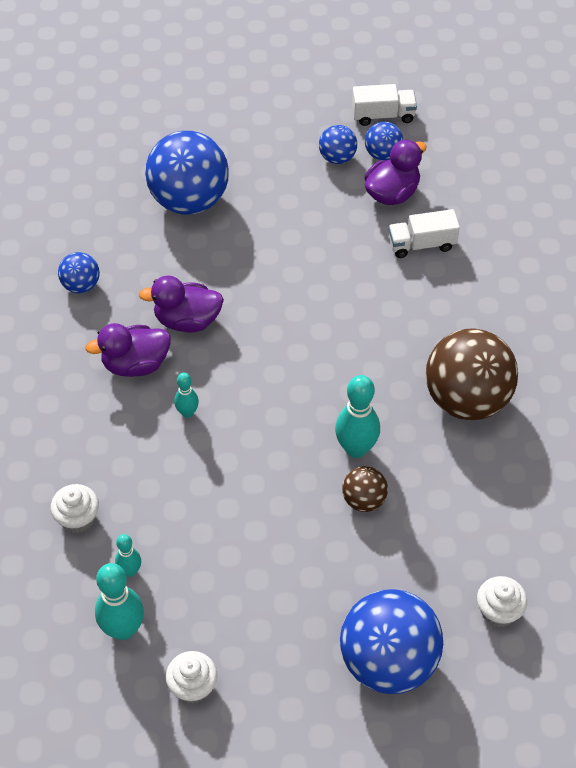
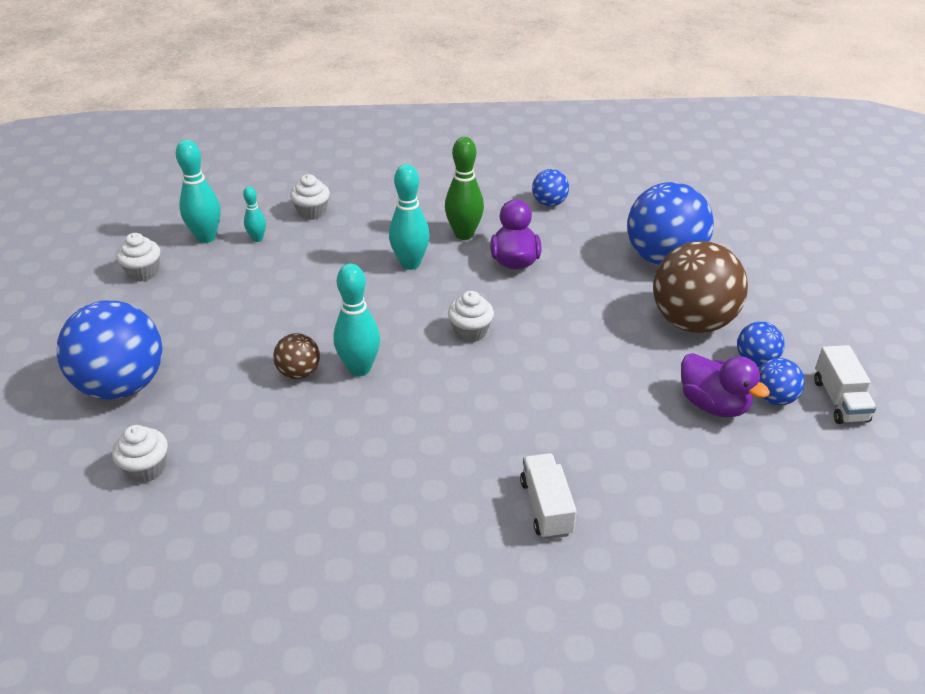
camera: 90 degrees right, 15 degrees down
(135, 364) = (464, 234): purple duck -> green bowling pin
(187, 412) = (410, 263): turquoise bowling pin -> turquoise bowling pin, size x1.80
(301, 359) = (470, 332): none -> white cupcake
(421, 244) = (639, 428): white truck -> white truck (546, 507)
(466, 399) = (415, 457): brown ball -> brown ball (692, 322)

